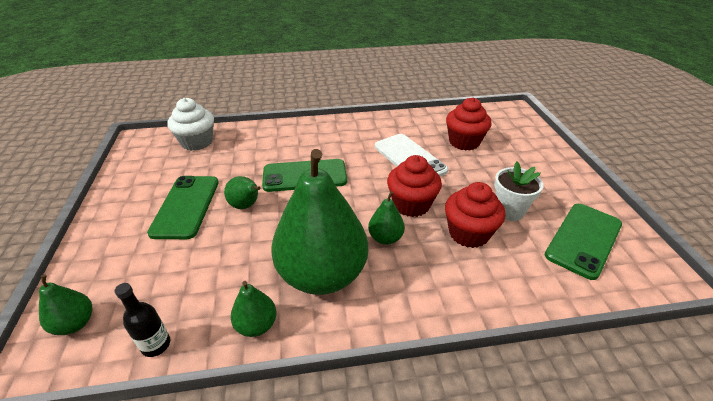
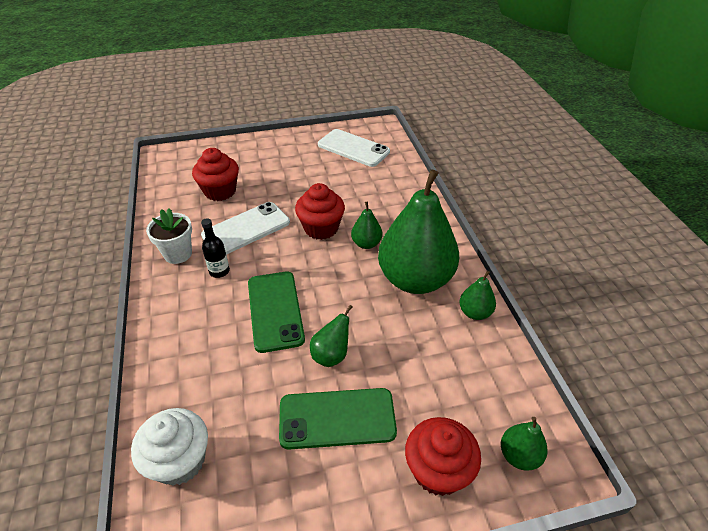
camera: 95 degrees left, 5 degrees up
(156, 345) = (514, 376): black bottle -> black bottle (219, 271)
(468, 233) = (354, 198): red cupcake -> red cupcake (438, 470)
(509, 211) = (325, 176): white flower pot -> white flower pot (178, 254)
(583, 240) = (353, 148): green phone -> white phone

